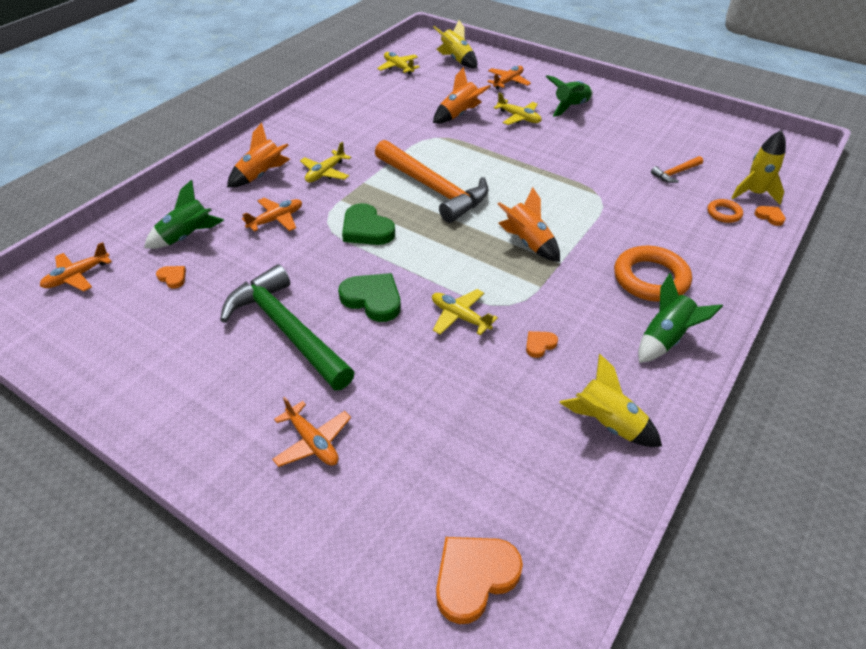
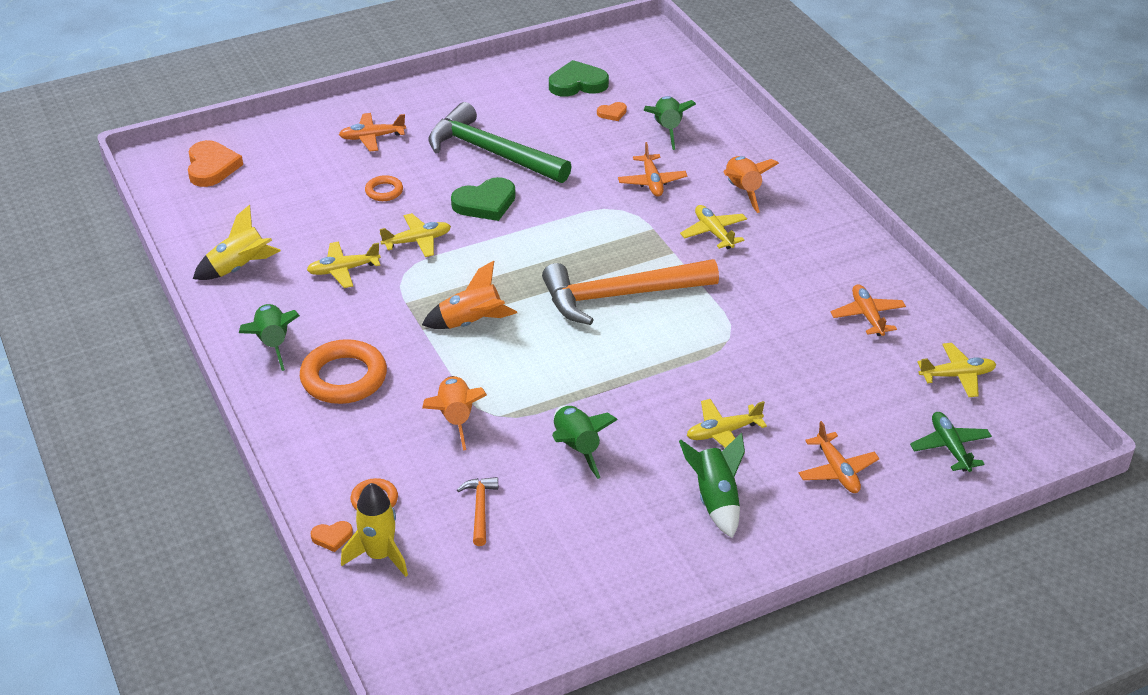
camera: 120 degrees right, 5 degrees down
(77, 276) = (657, 71): orange plane -> orange plane (867, 316)
(287, 330) = (492, 153): green hammer -> green hammer turned 135 degrees counterclockwise
(366, 229) = (587, 229): green heart -> green heart (577, 83)
(404, 378) = (384, 191): none -> orange ring
(457, 60) = (950, 447): yellow rocket -> green plane
(459, 115) = (771, 380): orange rocket -> orange rocket (455, 419)
(539, 345) = (343, 270): orange heart -> yellow plane
(589, 158) = (576, 448): none -> green rocket

